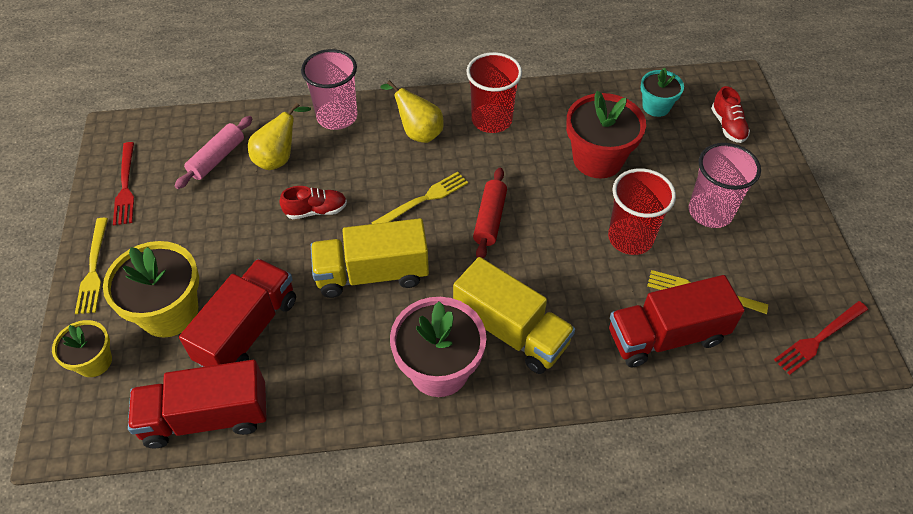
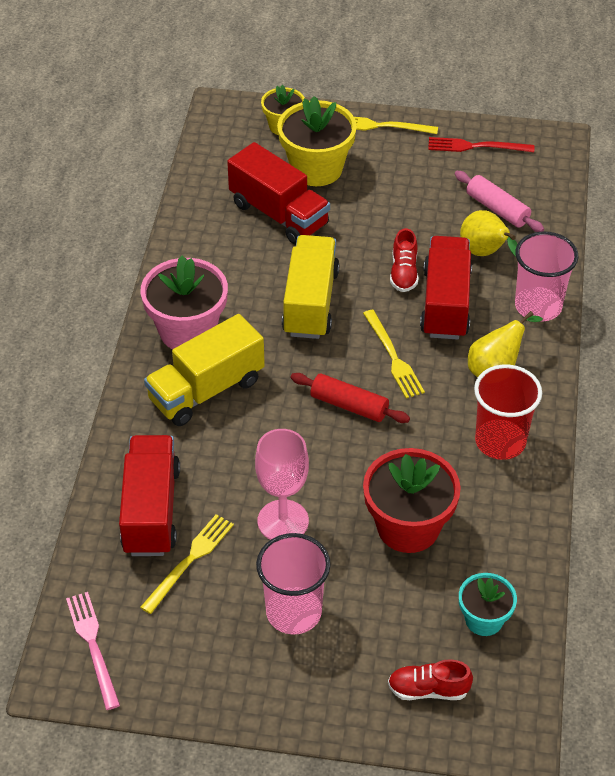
camera: 105 degrees right, 5 degrees down
(206, 417) = (204, 185): red truck -> red truck (445, 303)
(630, 238) = (283, 521): red cup -> pink goblet
(819, 338) = (93, 646): red fork -> pink fork

